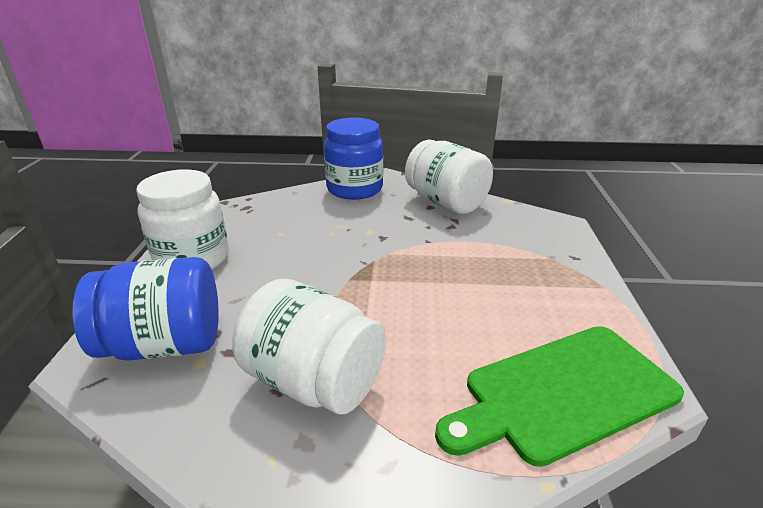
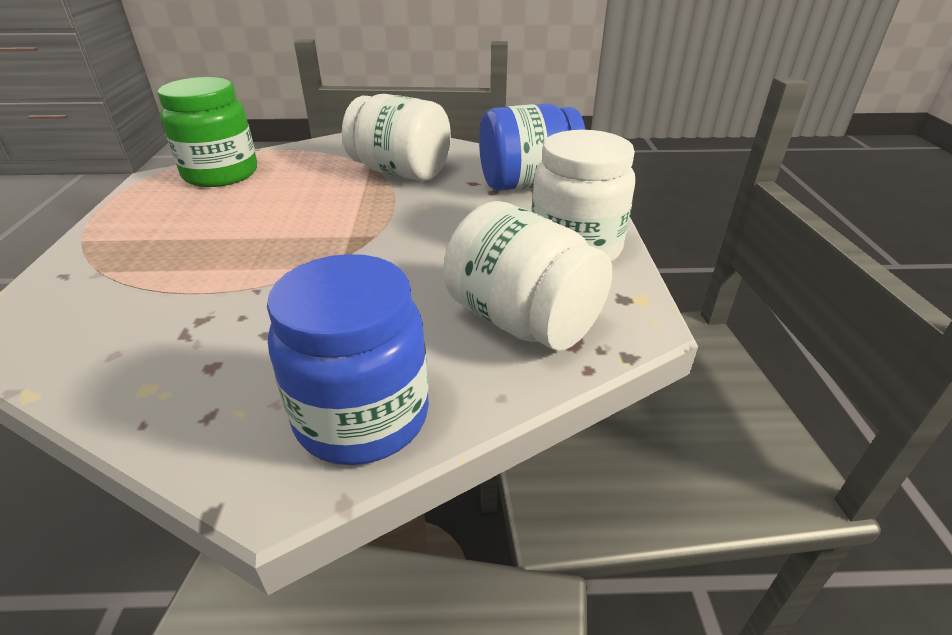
camera: 175 degrees right, 5 degrees up
(446, 202) = (170, 380): white jar -> white jar (522, 321)
(563, 393) = (221, 174): green cutting board -> green jar

